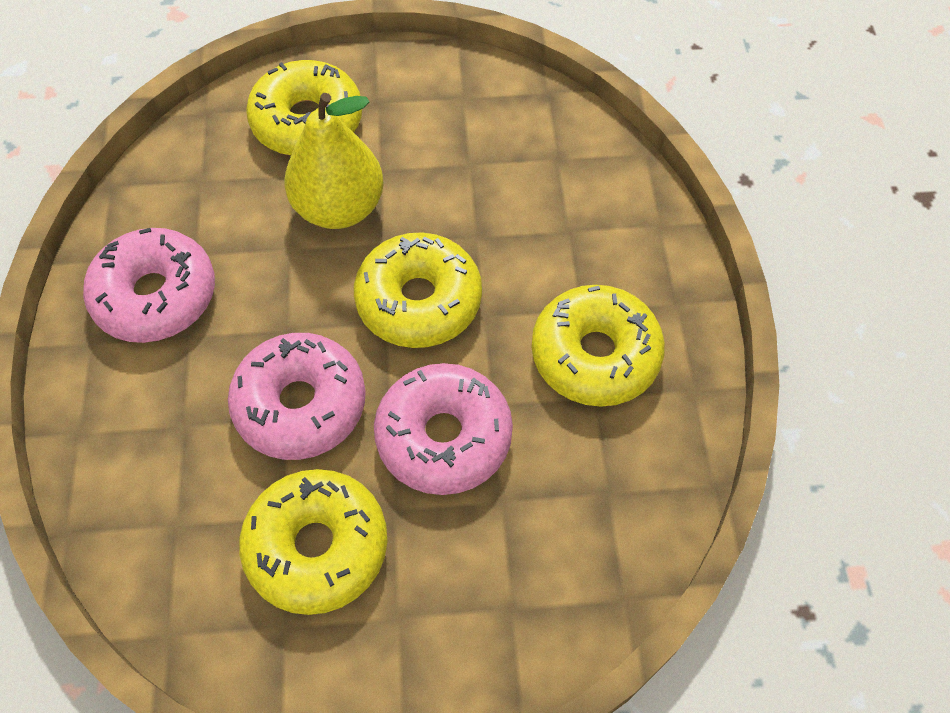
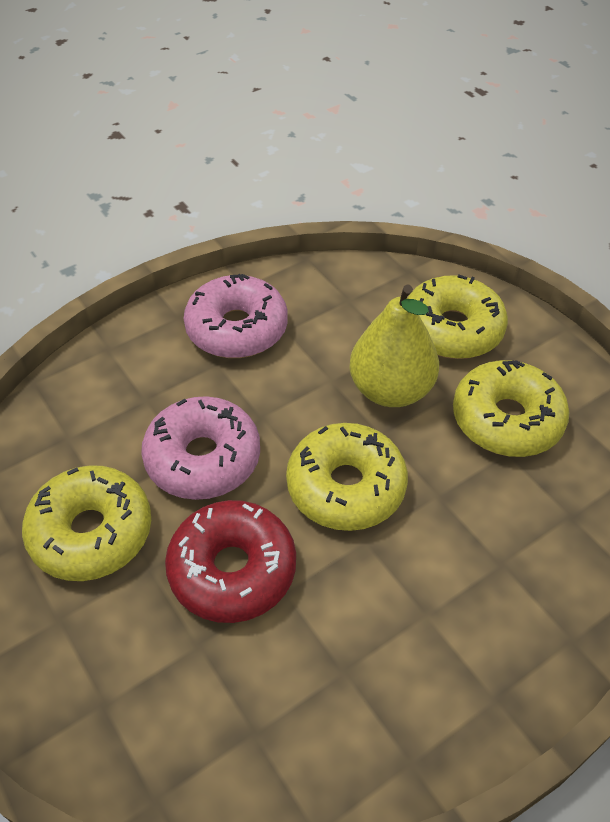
camera: 60 degrees right, 10 degrees down
(444, 437) = (232, 570): pink donut -> red donut
(595, 355) = (387, 651): yellow donut -> yellow donut (506, 419)

